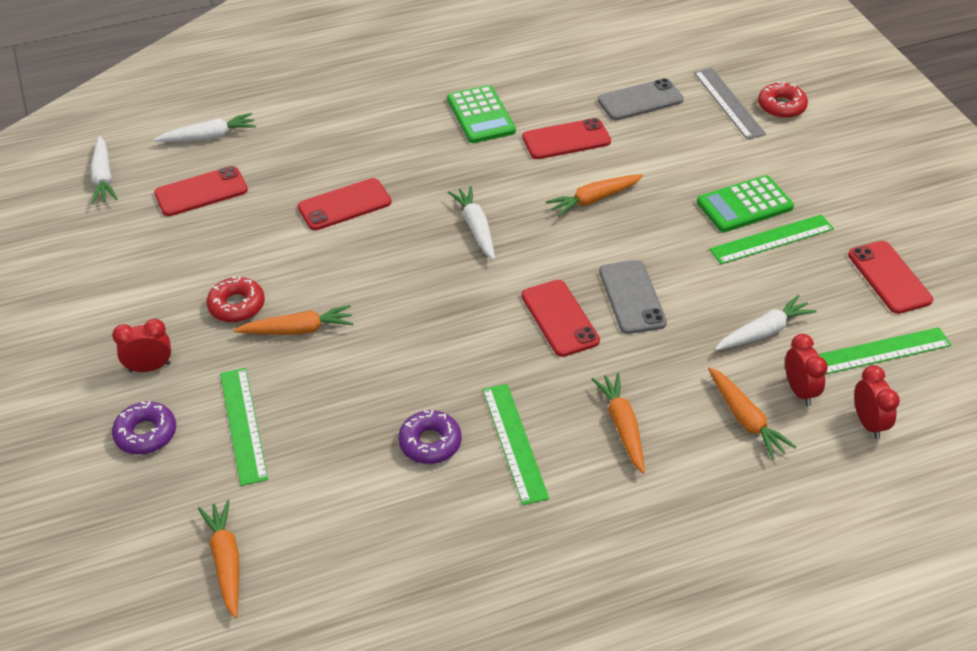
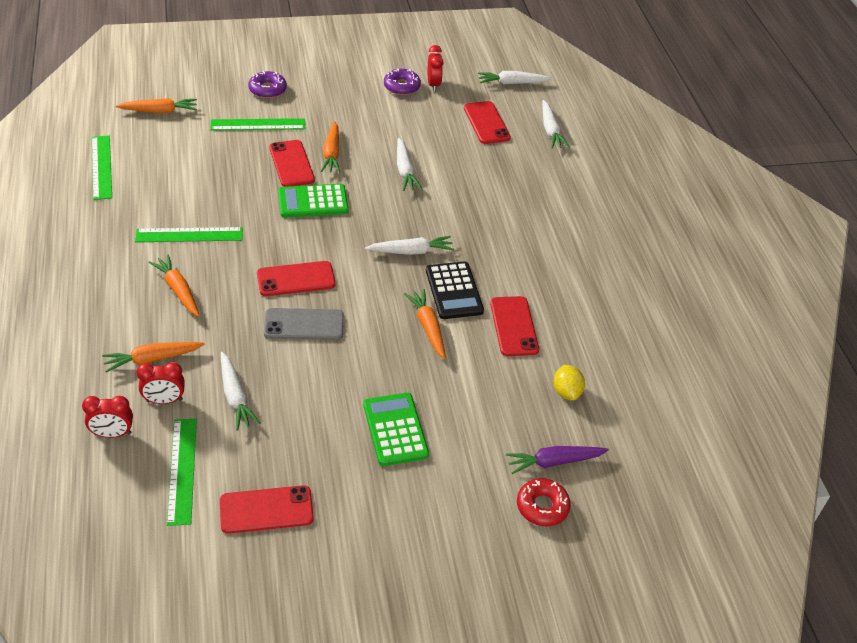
camera: 95 degrees right, 0 degrees up
(150, 367) = (321, 93): red clock -> red clock (433, 85)
(236, 305) = (364, 130): red donut -> none
(320, 253) = (405, 170): none -> white carrot
(344, 205) = (455, 187): red phone -> red phone (291, 164)
(430, 443) = (207, 197): purple donut -> purple donut (401, 86)
(481, 115) = (557, 278): green calculator -> green calculator (313, 202)
(529, 187) = (454, 291): none -> black calculator
(622, 426) = (178, 290): orange carrot -> orange carrot turned 120 degrees counterclockwise
(640, 100) = (566, 392): grey phone -> yellow lemon
(728, 103) = (554, 462): grey ruler -> purple carrot
(771, 239) = (344, 436): green ruler -> green ruler (101, 167)

